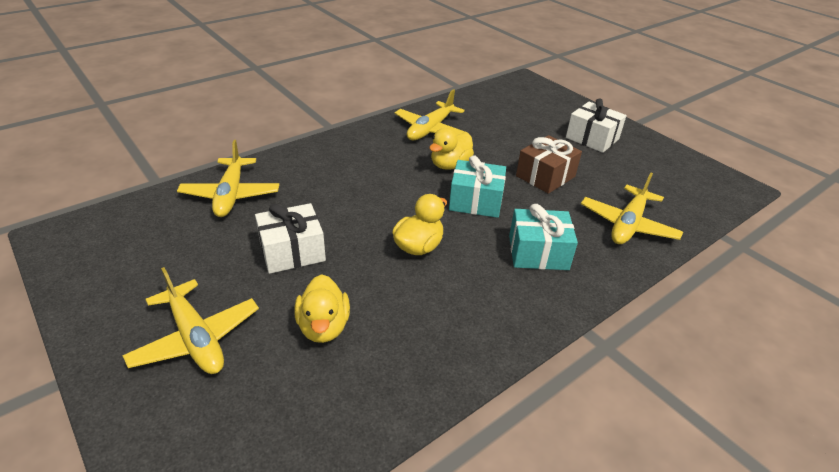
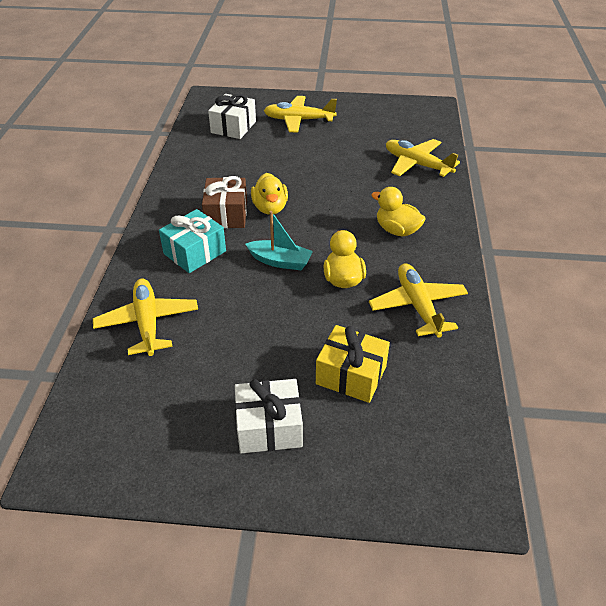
camera: 135 degrees right, 5 degrees up
(292, 251) = (327, 164): white gift -> white gift (233, 127)
(324, 327) = (256, 151): yellow duck -> yellow duck (397, 230)
(476, 201) = (280, 261): turquoise gift -> turquoise boat
(519, 130) = (351, 375): none -> yellow gift
(545, 176) = (258, 327): brown gift -> brown gift (226, 214)

